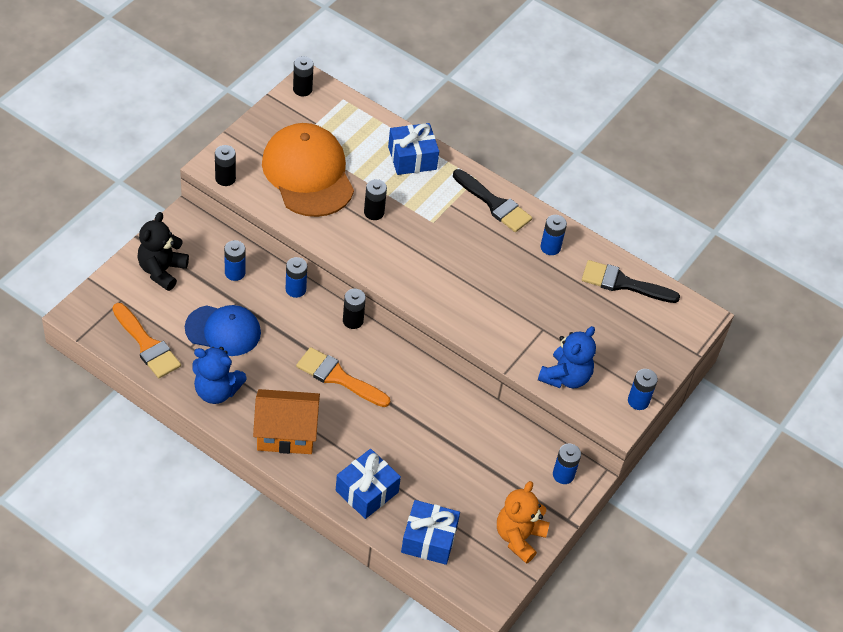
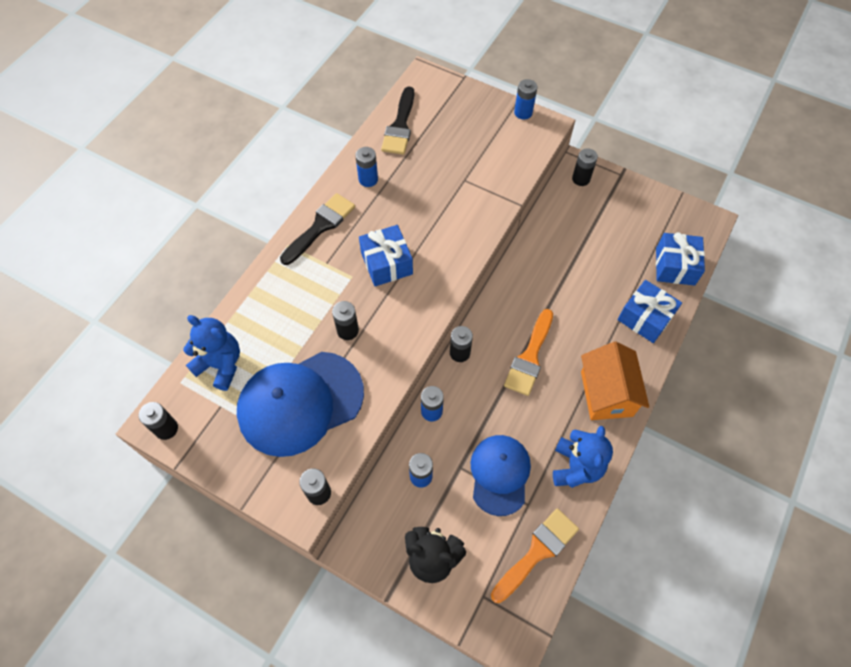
camera: 90 degrees left, 10 degrees up
(308, 173) = (300, 403): orange cap -> blue cap
(412, 158) = (266, 303): blue gift -> blue gift (386, 263)
(519, 537) = (649, 205): orange teddy bear -> none
(563, 475) = (581, 179): blue battery -> black battery
(565, 377) = (512, 161): blue teddy bear -> blue teddy bear (220, 365)

